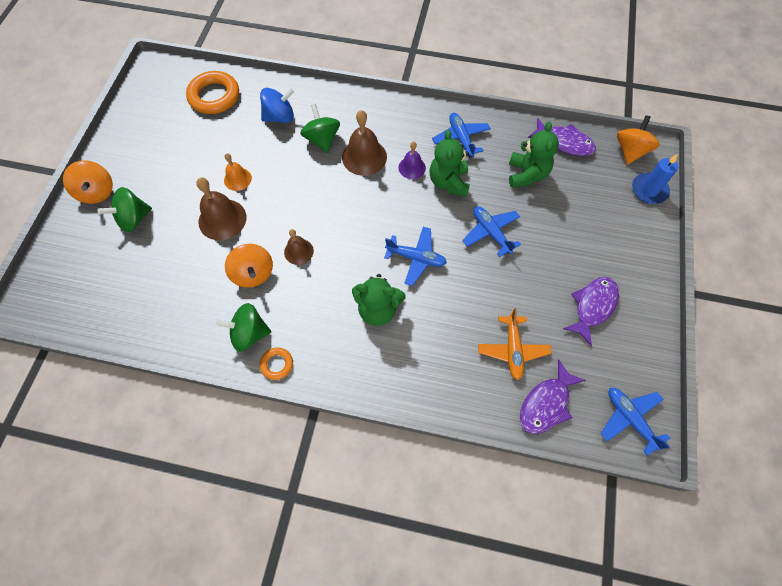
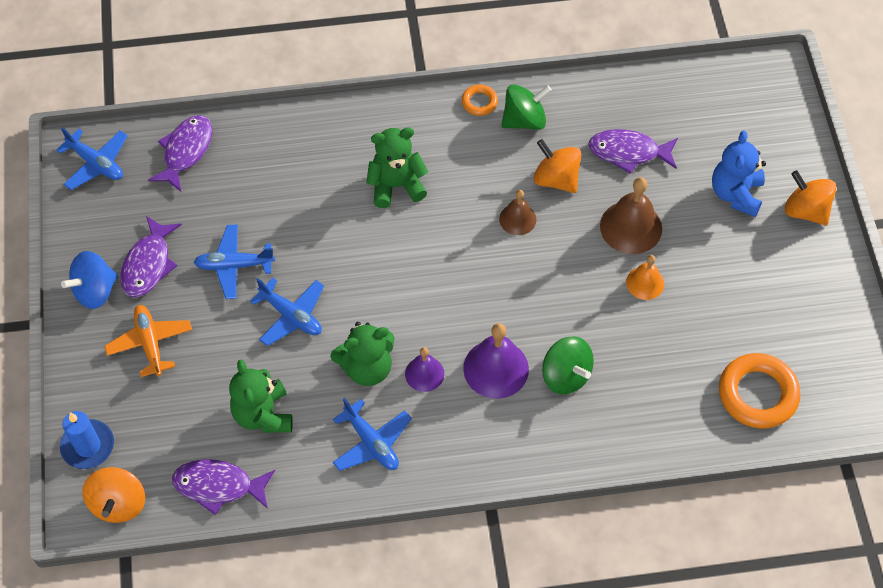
camera: 160 degrees right, 5 degrees down
(134, 219) = (735, 194): green spinning top -> blue teddy bear
(187, 277) = (628, 152): none -> purple fish
(280, 117) = (644, 392): blue spinning top -> blue spinning top (95, 291)
(364, 157) = (496, 368): brown bell -> purple bell
(416, 258) = (374, 255): blue plane -> blue plane (234, 265)
(449, 182) = (367, 368): green teddy bear -> green teddy bear turned 90 degrees clockwise
(512, 349) = (233, 191): orange plane -> orange plane (150, 343)

